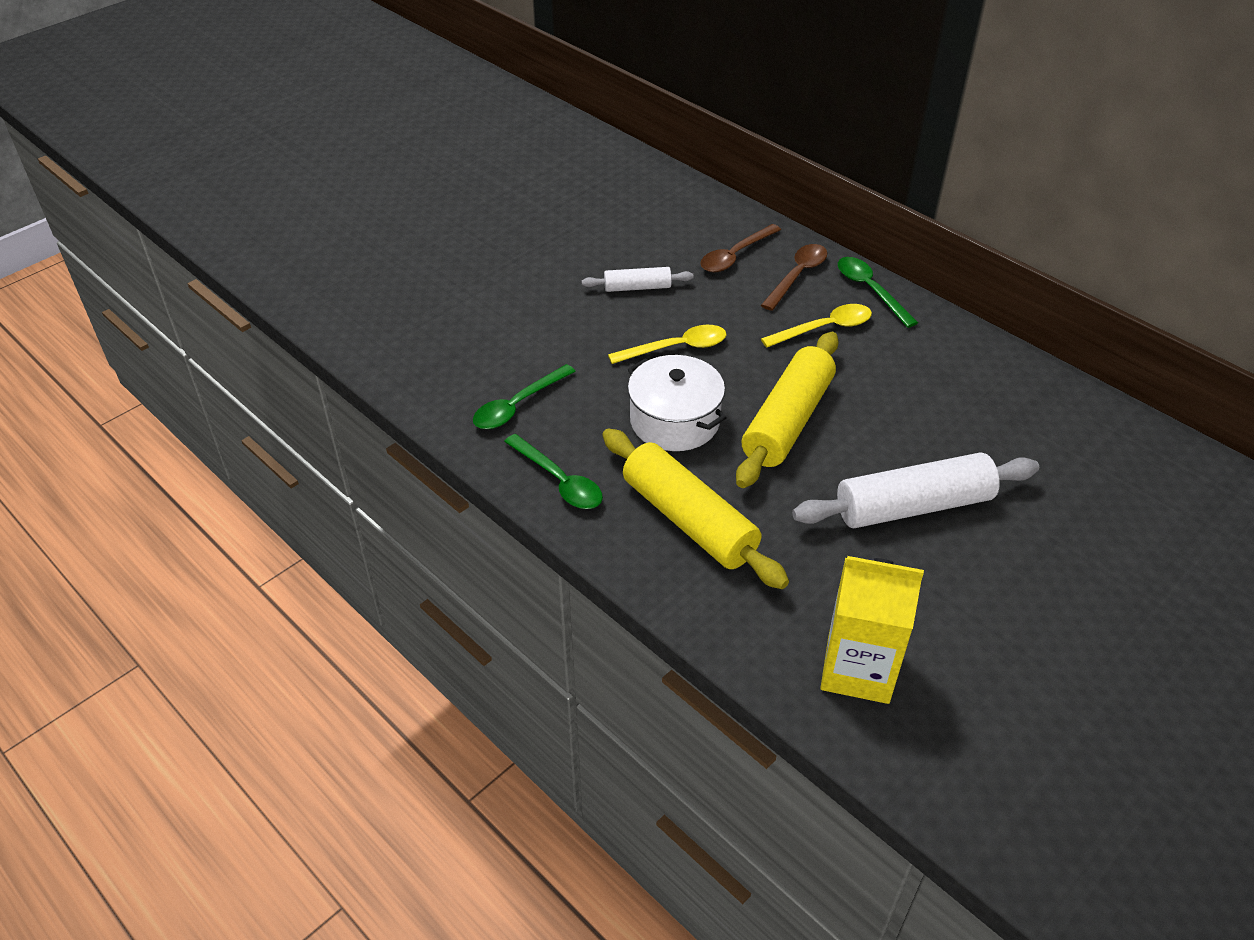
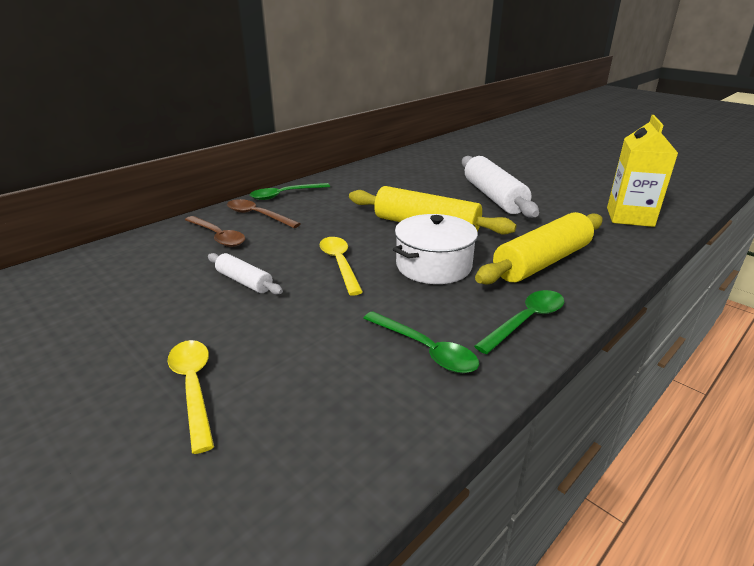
camera: 90 degrees left, 15 degrees down
(637, 287) = (244, 281): white rolling pin -> white rolling pin turned 45 degrees counterclockwise
(824, 328) = (324, 210): yellow spoon -> yellow spoon (194, 387)

